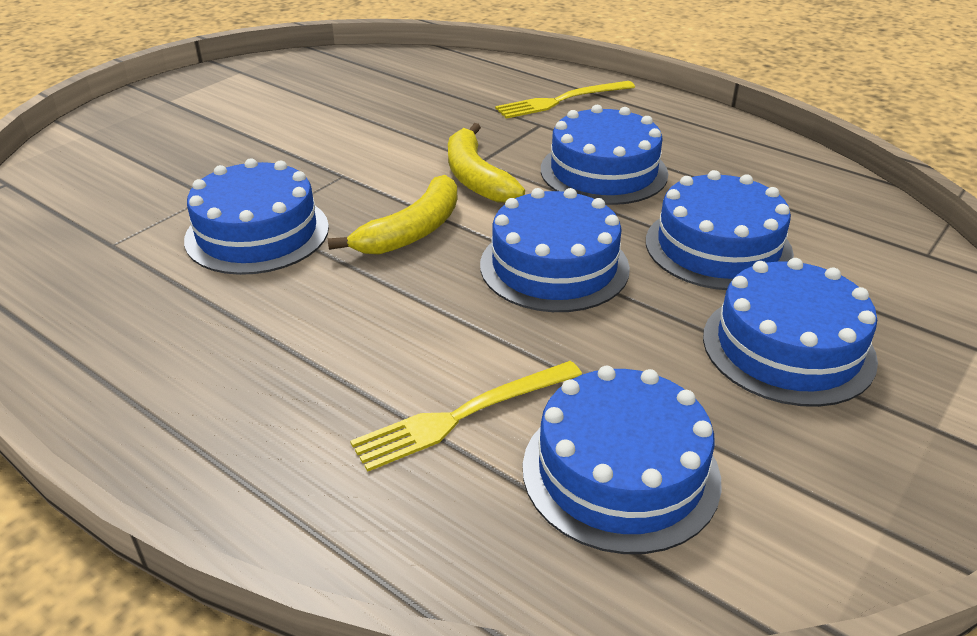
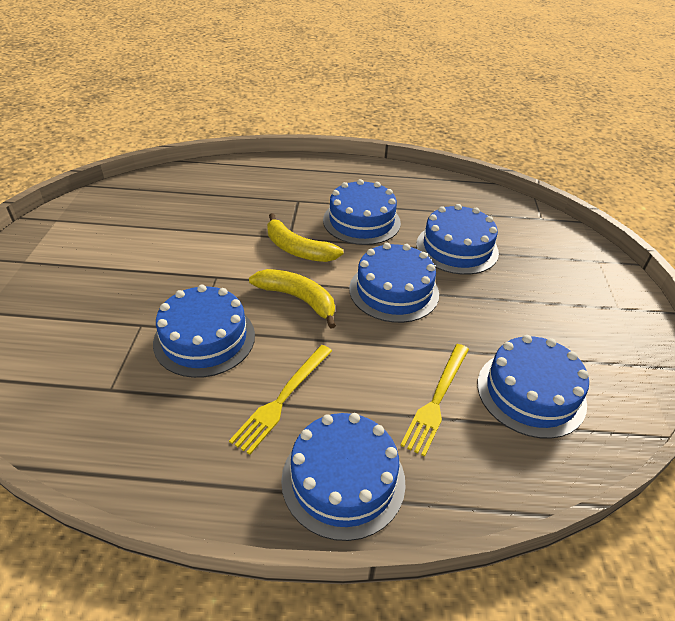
camera: 35 degrees left, 5 degrees up
(412, 231) = (298, 299): yellow banana -> yellow banana turned 60 degrees counterclockwise
(561, 101) = (294, 180): yellow fork -> yellow fork (282, 399)
(788, 347) = (534, 292): blue cake -> blue cake (343, 479)

